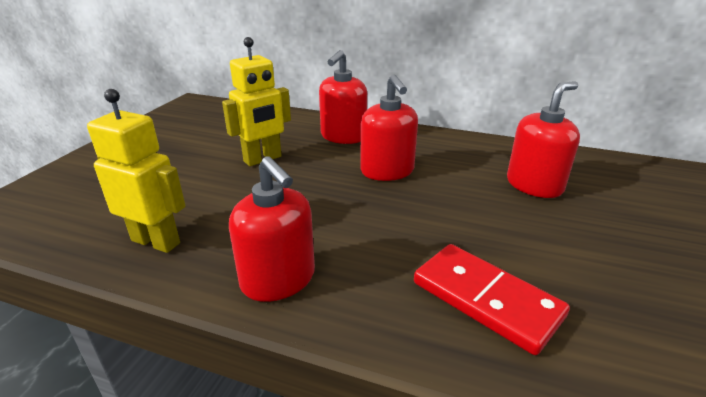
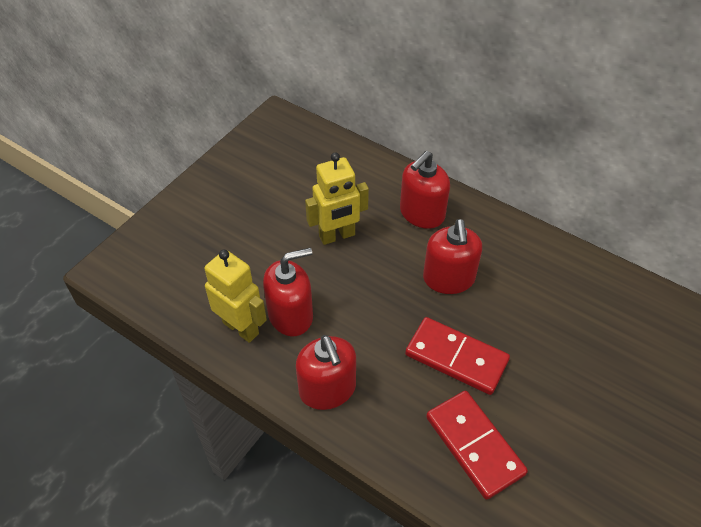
camera: 15 degrees right, 20 degrees up
(423, 225) = (456, 357): none -> red domino
(534, 185) = (580, 329): red soap dispenser -> red soap dispenser (291, 315)

